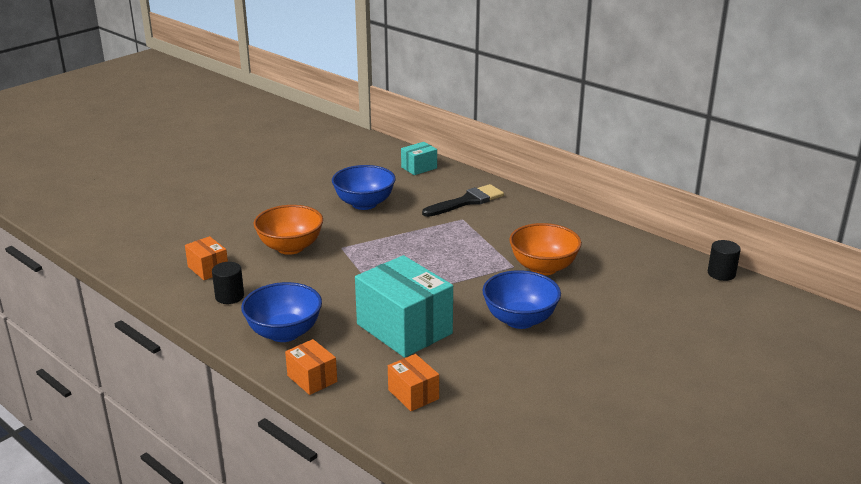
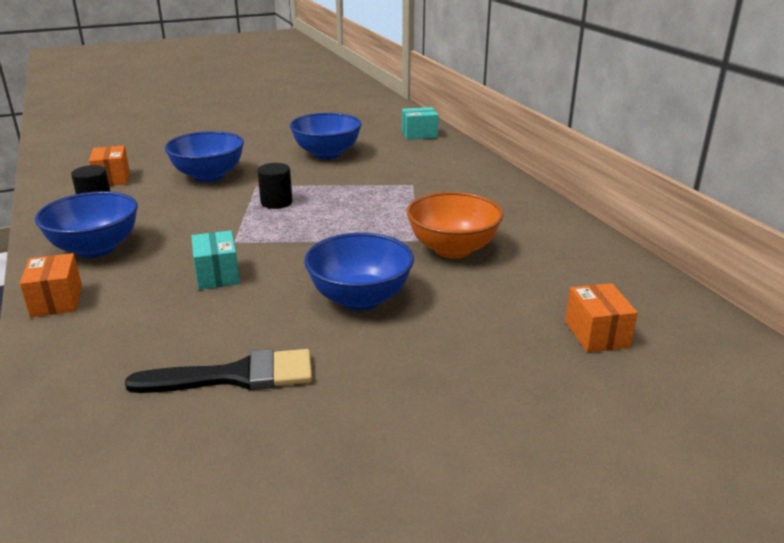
camera: 25 degrees right, 0 degrees up
(290, 247) = (209, 176): orange bowl -> blue bowl
(404, 329) = (217, 275): turquoise box -> turquoise box, size x0.49
(413, 394) = (133, 350): orange box -> orange box (596, 334)
(467, 201) = (436, 170): black brush -> black brush (236, 376)
(721, 274) = (699, 310): black cylinder -> black cylinder (276, 202)

